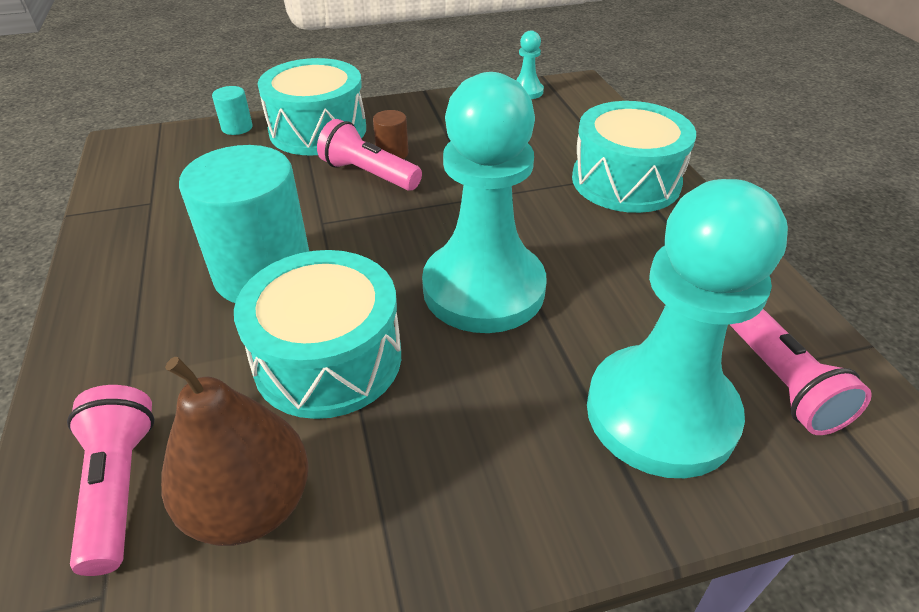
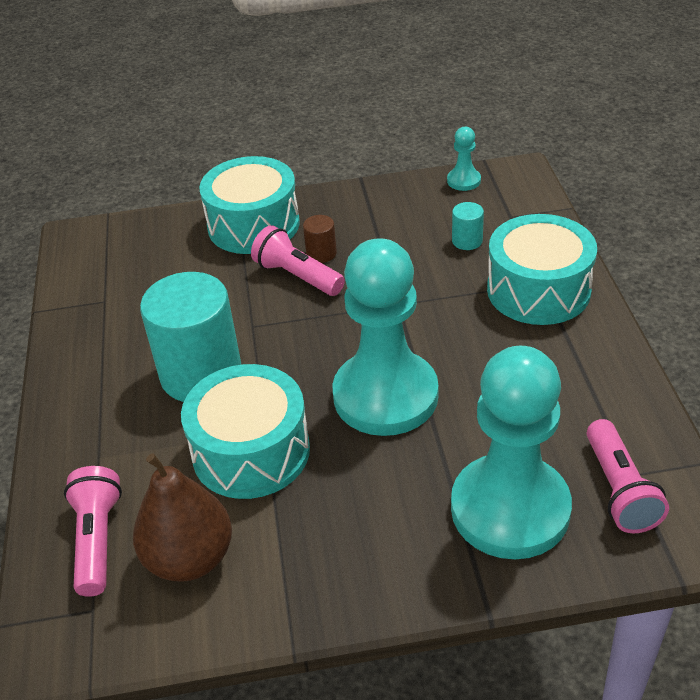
camera: 10 degrees right, 0 degrees up
(237, 128) = (178, 221): turquoise cylinder -> turquoise cylinder (467, 241)

